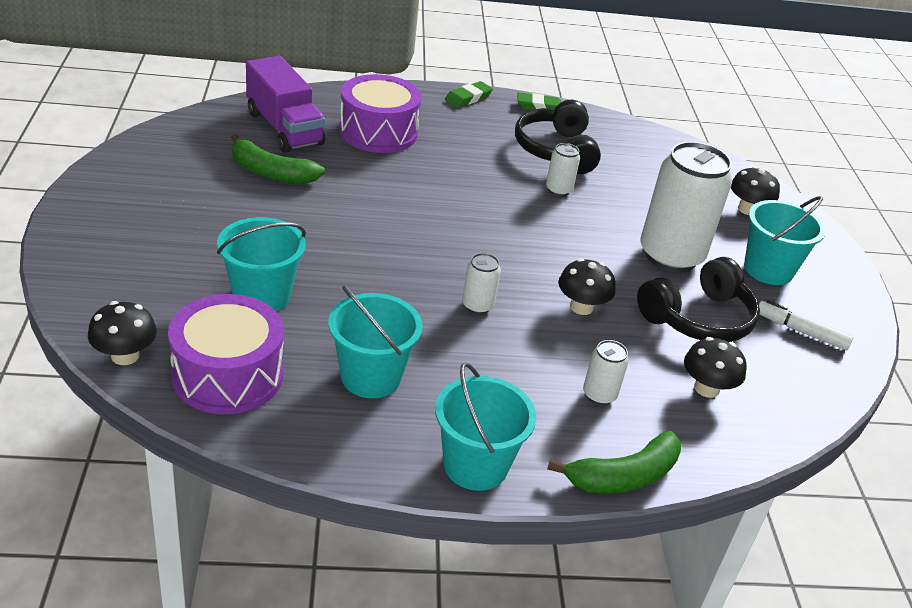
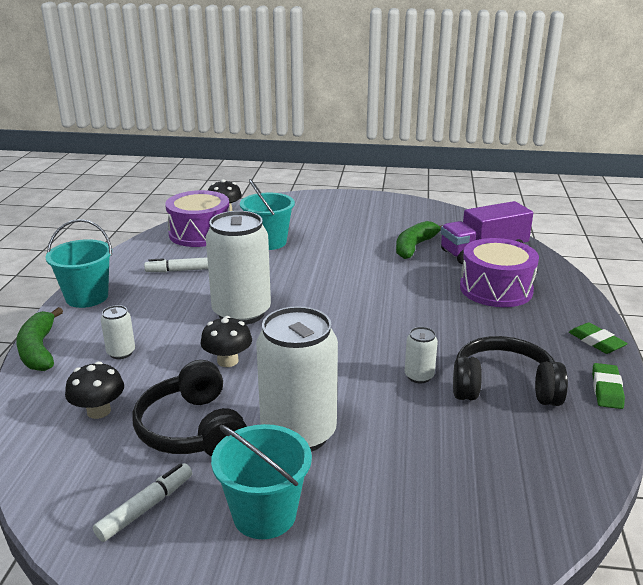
camera: 105 degrees right, 10 degrees down
(371, 377) = (181, 270): turquoise bucket -> white marker
(477, 306) = (241, 313): white can -> white can, size x2.27
(747, 209) = (403, 536): black mushroom -> none

